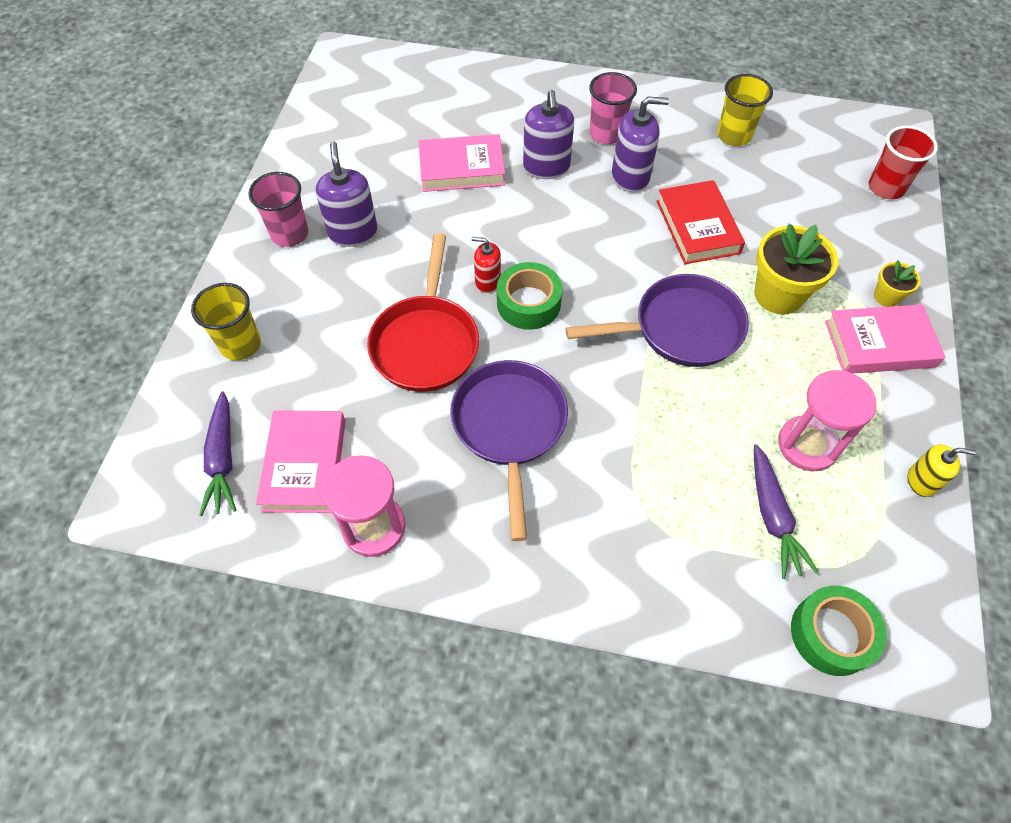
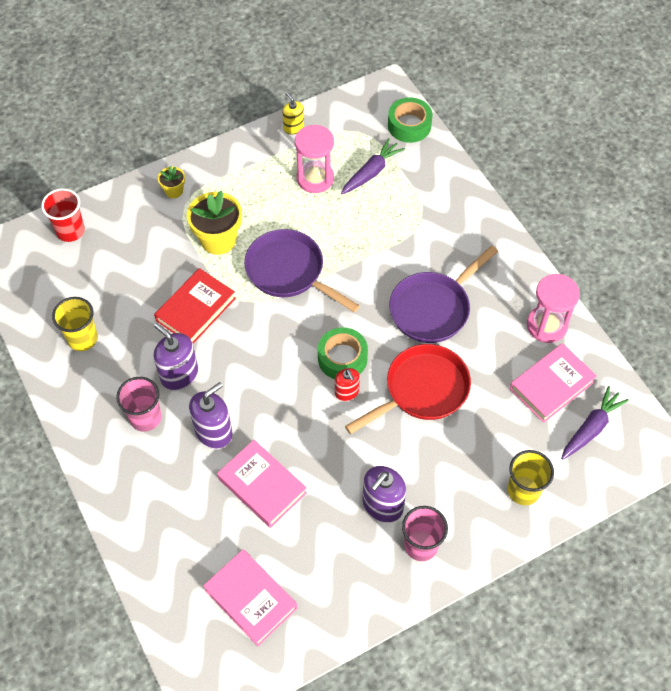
camera: 130 degrees left, 0 degrees up
(879, 344) = (215, 179): pink book -> pink book (251, 599)

